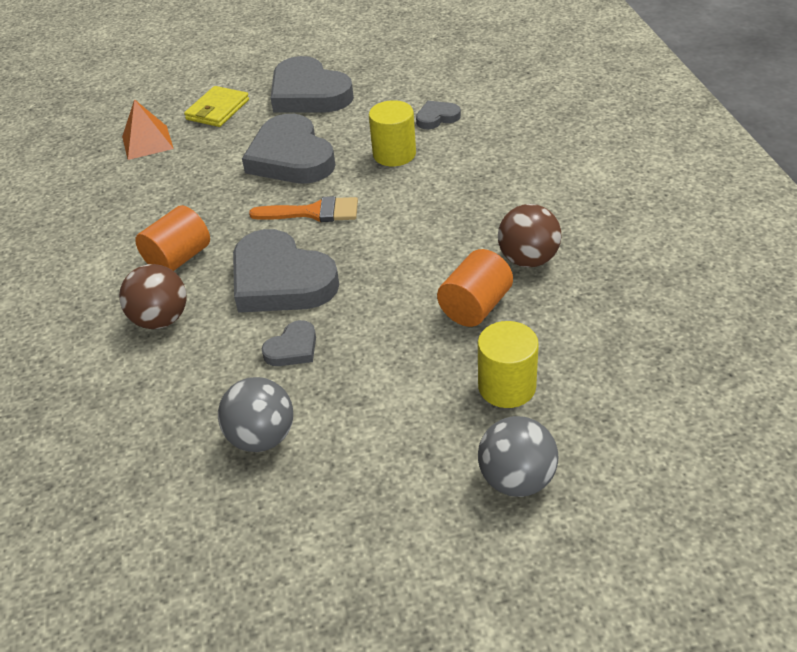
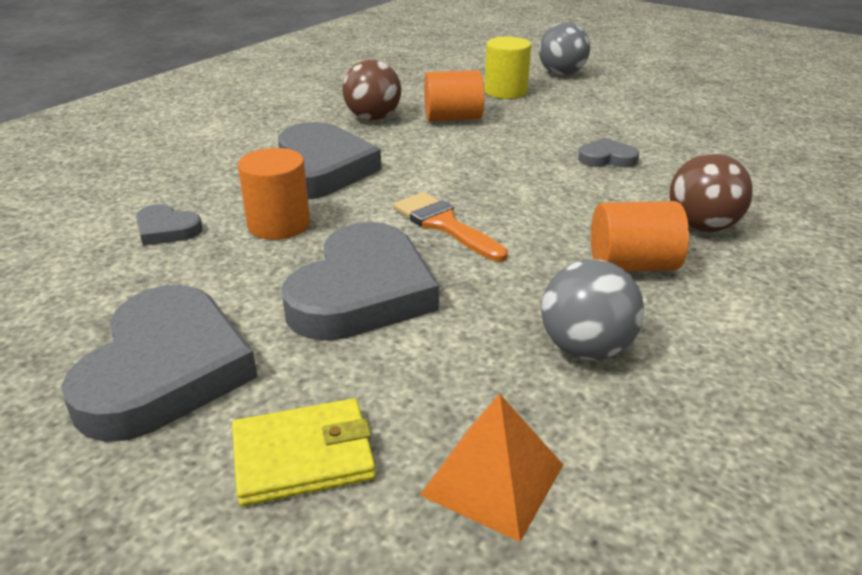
camera: 135 degrees left, 10 degrees down
(262, 437) = (684, 136): grey ball -> grey ball (585, 348)
(280, 280) = (556, 196): grey heart -> grey heart (319, 169)
(394, 154) = (279, 224): yellow cylinder -> orange cylinder

